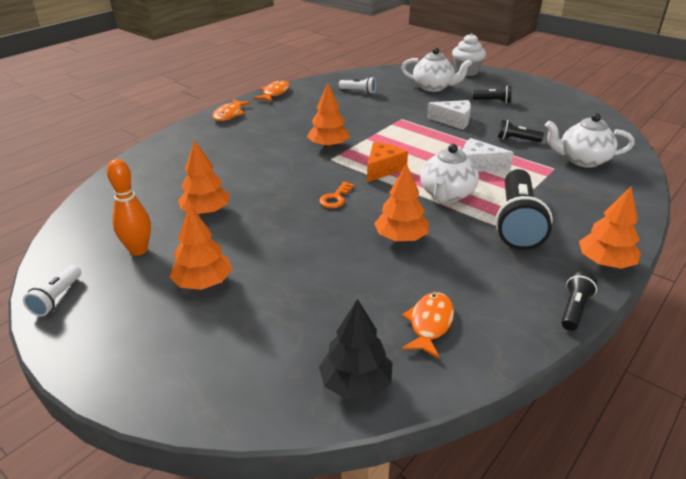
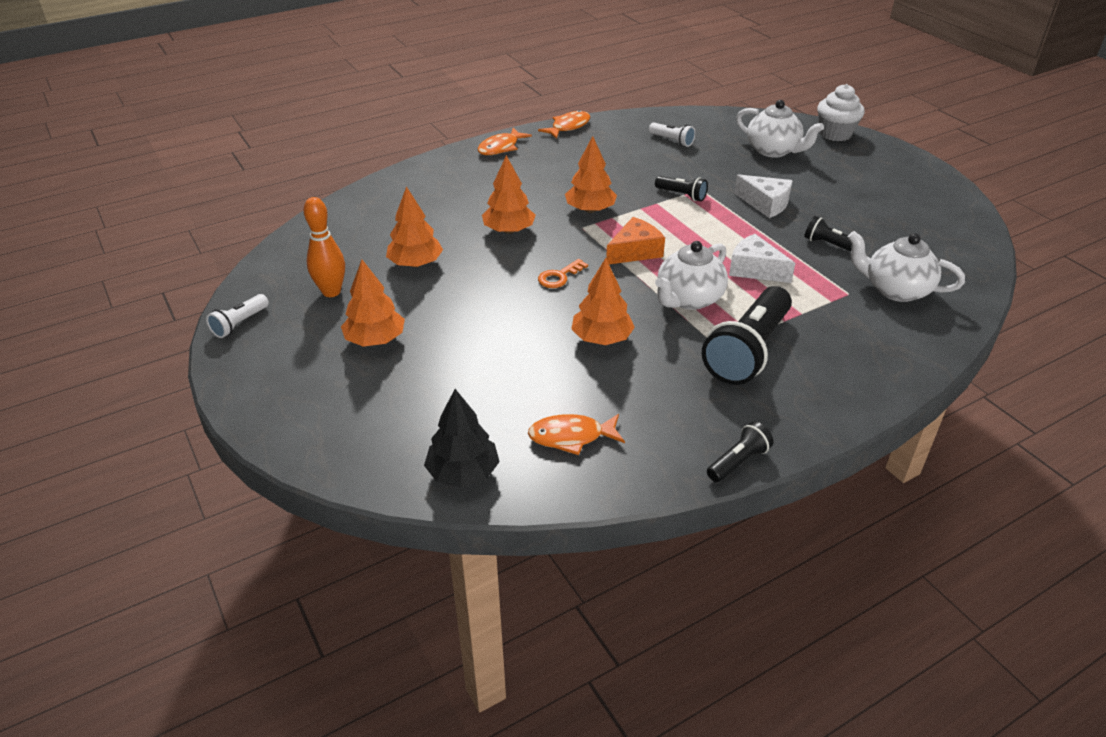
camera: 20 degrees right, 5 degrees up
(430, 324) = (571, 437): orange fish -> orange fish turned 135 degrees counterclockwise
(493, 101) = (839, 185): black flashlight -> black flashlight (681, 195)
(605, 262) = (817, 421): orange tree -> orange tree (509, 230)

